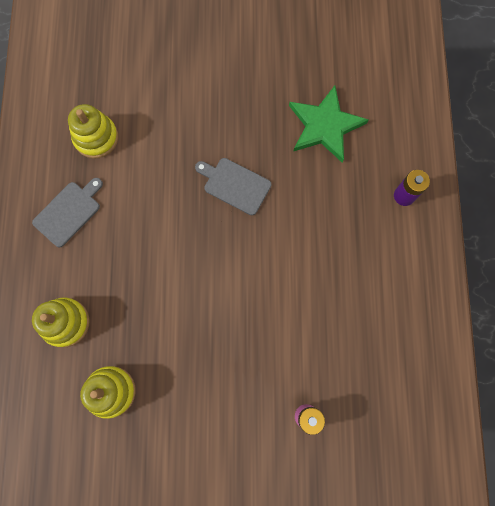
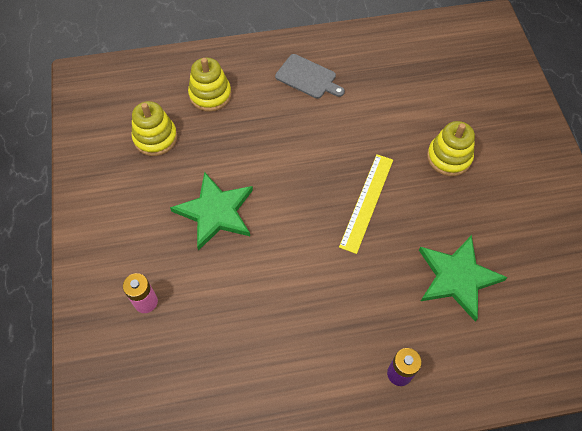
camera: 80 degrees right, 15 degrees down
(96, 138) = (382, 83): yellow stacking toy -> yellow stacking toy (449, 157)
(218, 335) = (215, 212): none -> green star
(235, 185) = (367, 202): grey cutting board -> yellow ruler

